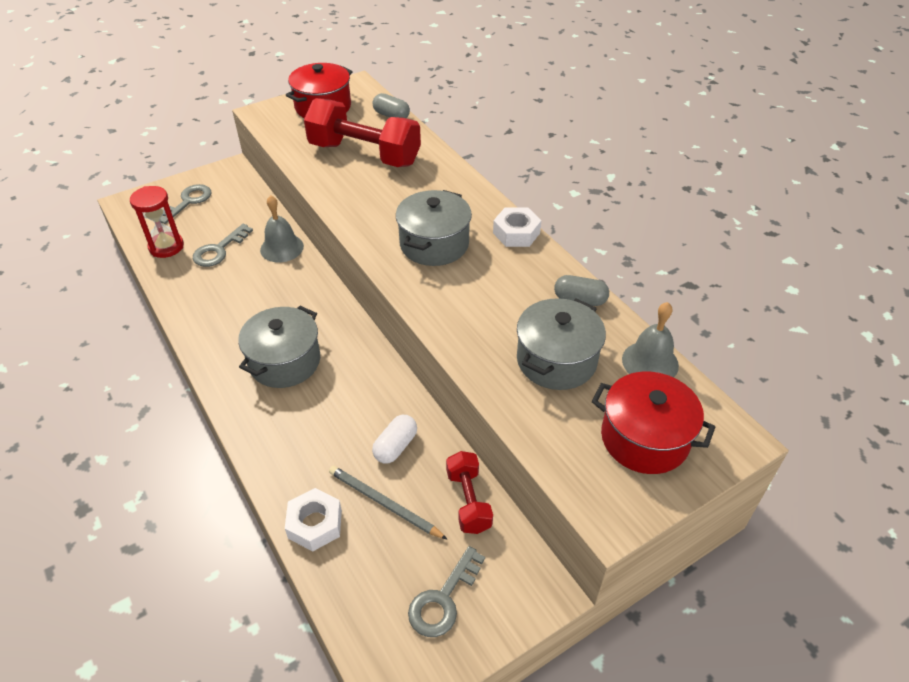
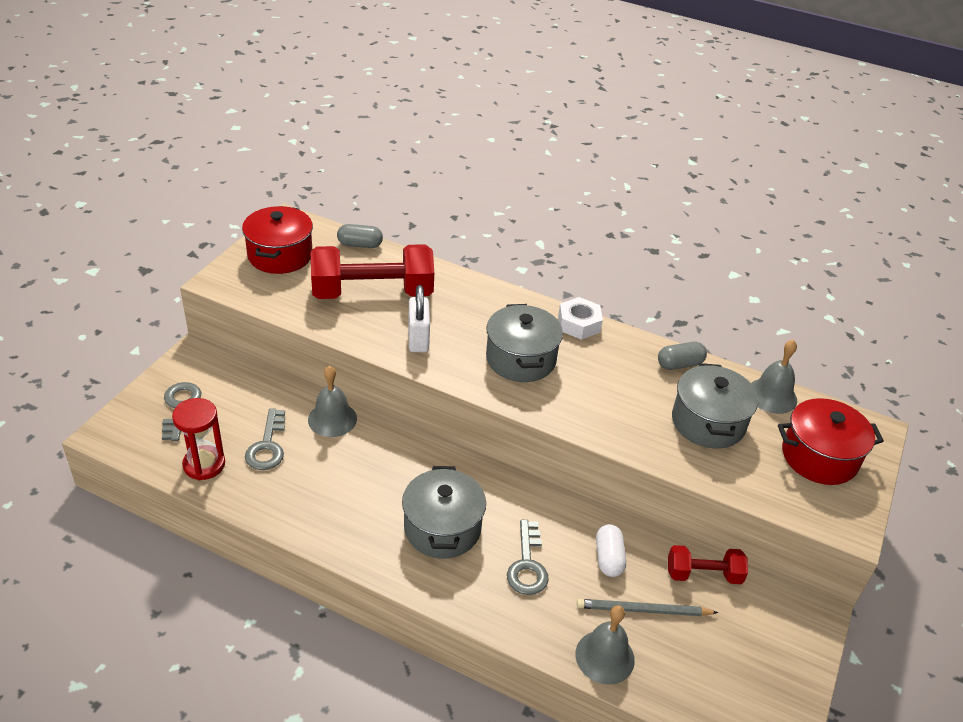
camera: 35 degrees left, 5 degrees down
(315, 524) = (605, 657): white nut -> grey bell
(365, 200) = (418, 339): none -> white padlock
(443, 599) = (753, 661): grey key -> grey key (527, 565)
(468, 501) = (703, 574): red dumbbell -> red dumbbell turned 45 degrees counterclockwise

